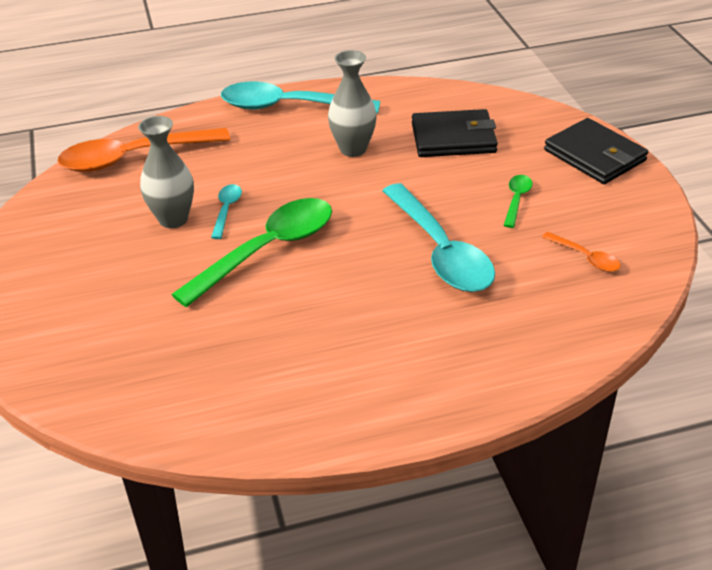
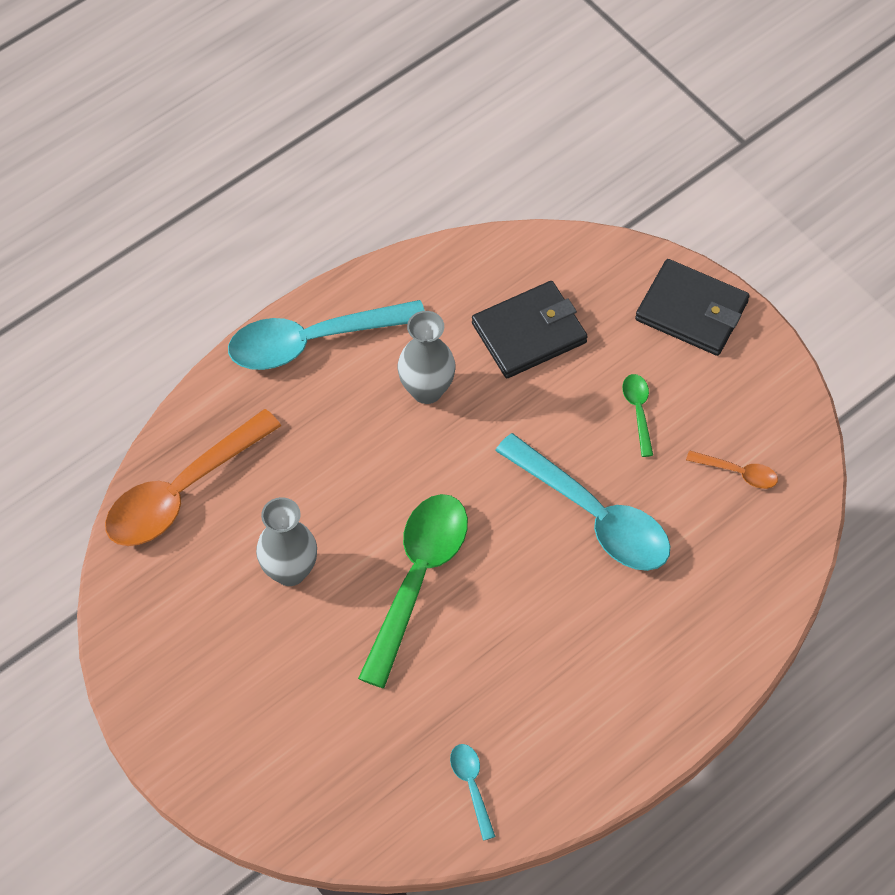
camera: 25 degrees left, 20 degrees up
(226, 210) = (340, 536): turquoise spoon -> turquoise spoon (471, 786)

